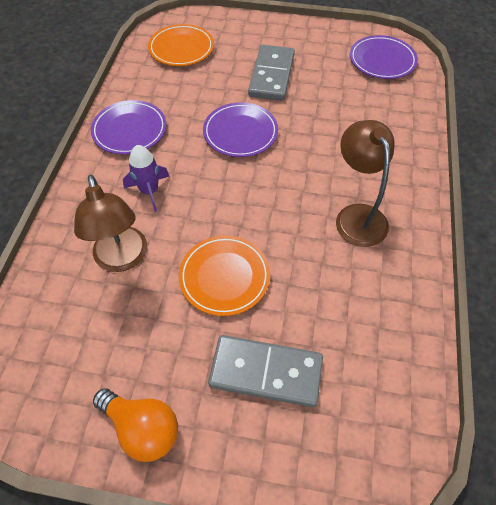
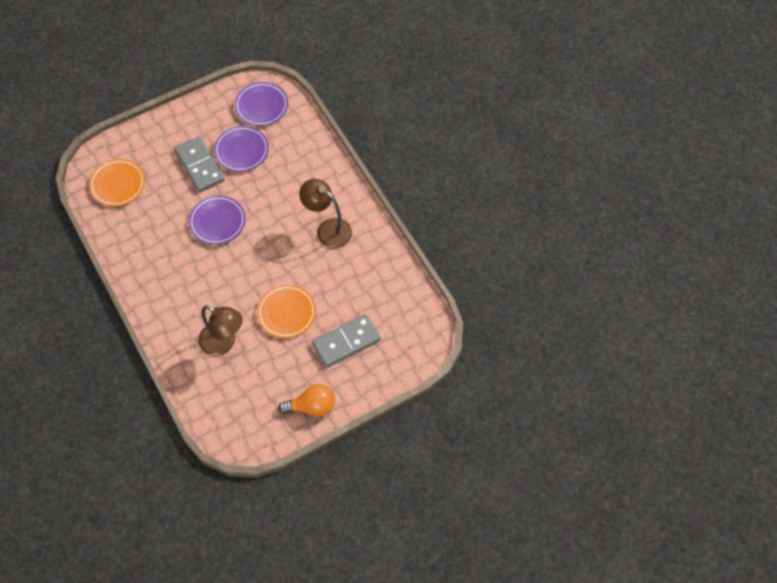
camera: 40 degrees left, 5 degrees up
(129, 130) = (146, 268): purple plate -> purple plate (241, 150)
(149, 191) = (199, 296): purple rocket -> none

